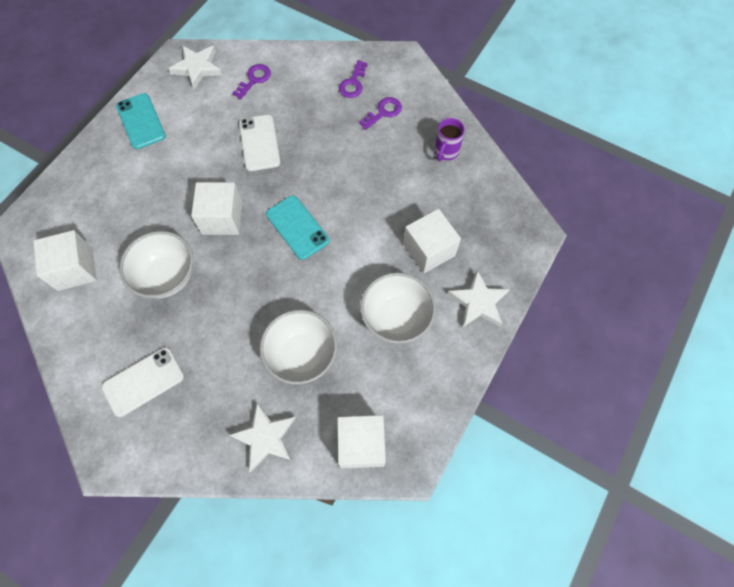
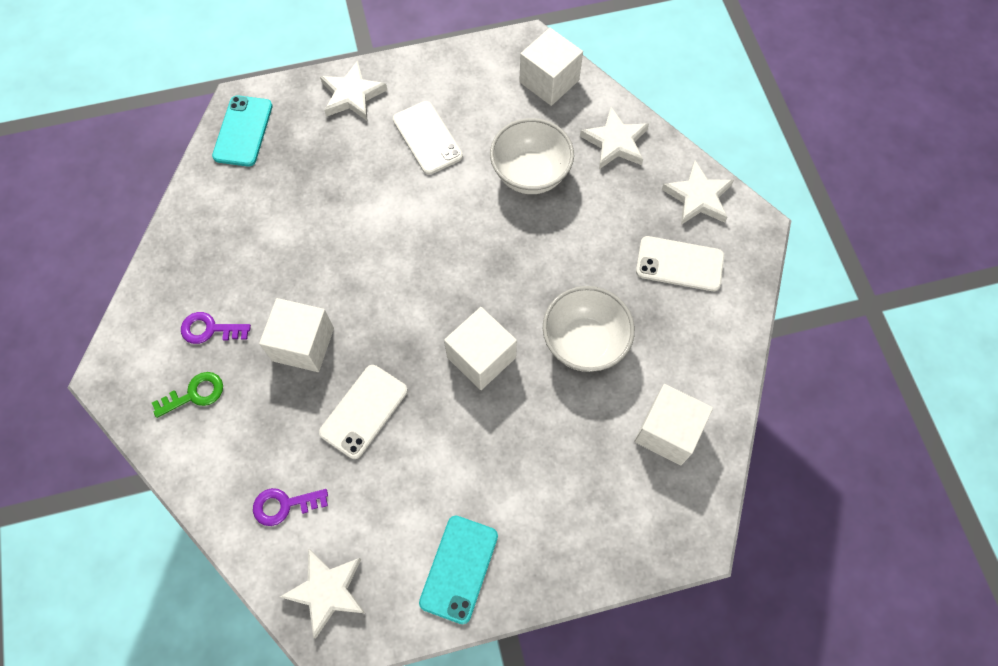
camera: 135 degrees left, 0 degrees up
(167, 447) = (698, 197): none -> white star
(297, 227) = (422, 284): turquoise phone -> turquoise phone (243, 131)
(353, 83) = (195, 394): purple key -> green key
(396, 318) = (427, 138): white bowl -> white phone
(429, 250) = (338, 164): white cube -> white cube (303, 344)
(446, 152) = (211, 234): purple mug -> none

